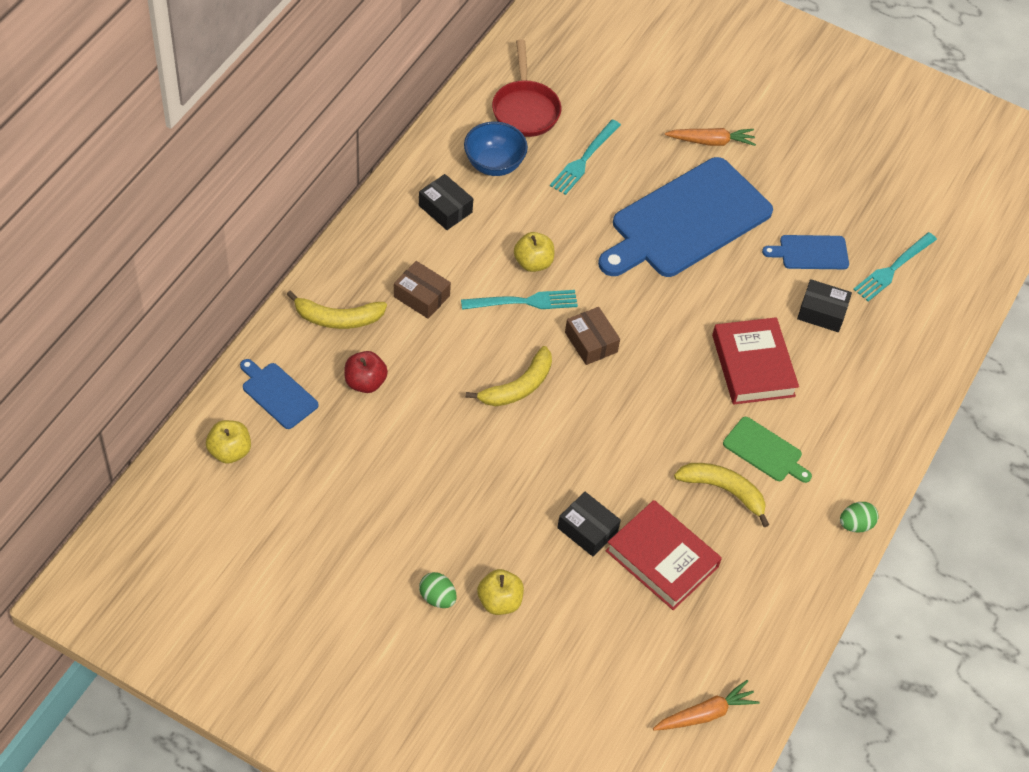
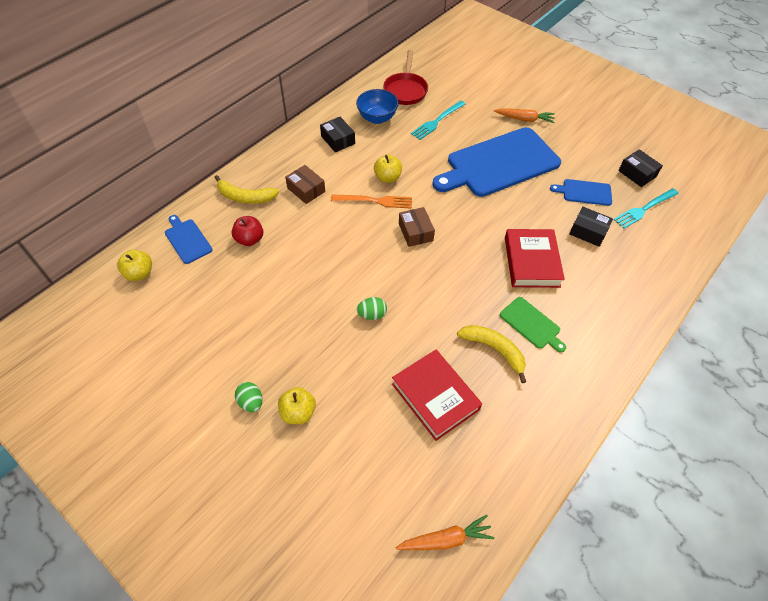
camera: 15 degrees right, 0 degrees up
(518, 386) = (356, 255): yellow banana -> none
(525, 301) = (376, 201): turquoise fork -> orange fork
(587, 529) = (381, 365): black box -> black box (637, 173)
(855, 524) = (597, 391): green egg -> green egg (372, 314)

